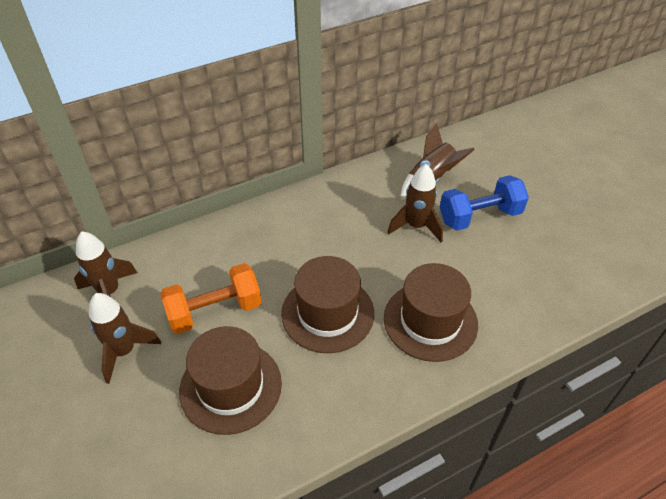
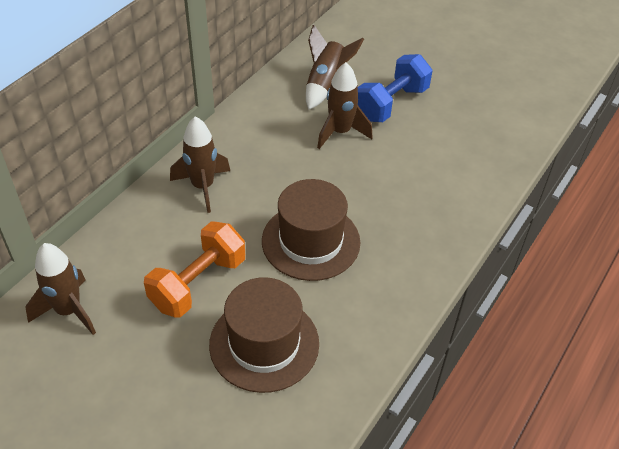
camera: 30 degrees left, 0 degrees up
(124, 351) = (130, 359): brown rocket -> brown rocket (203, 187)
(430, 321) = (407, 211): brown hat -> none

